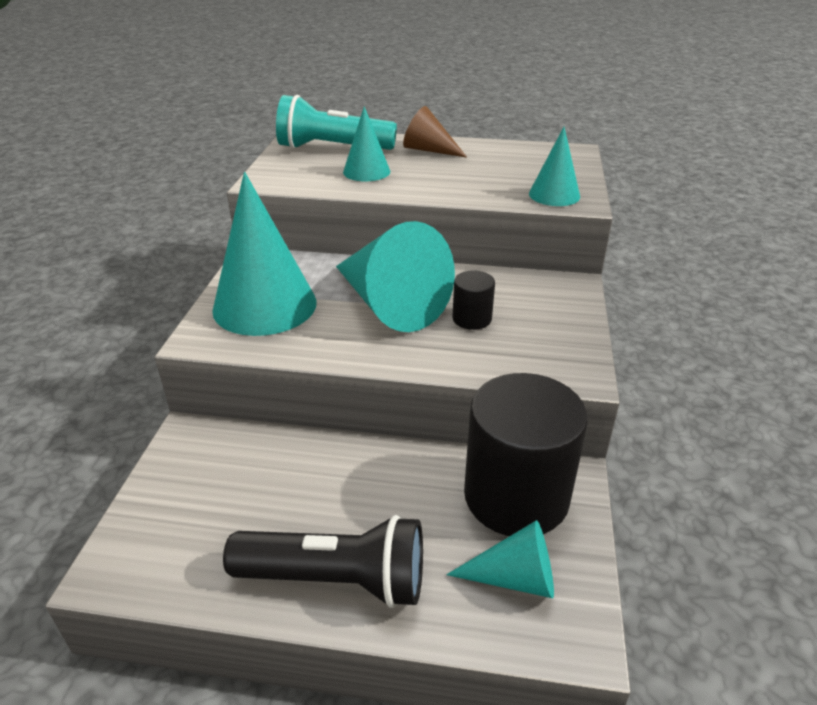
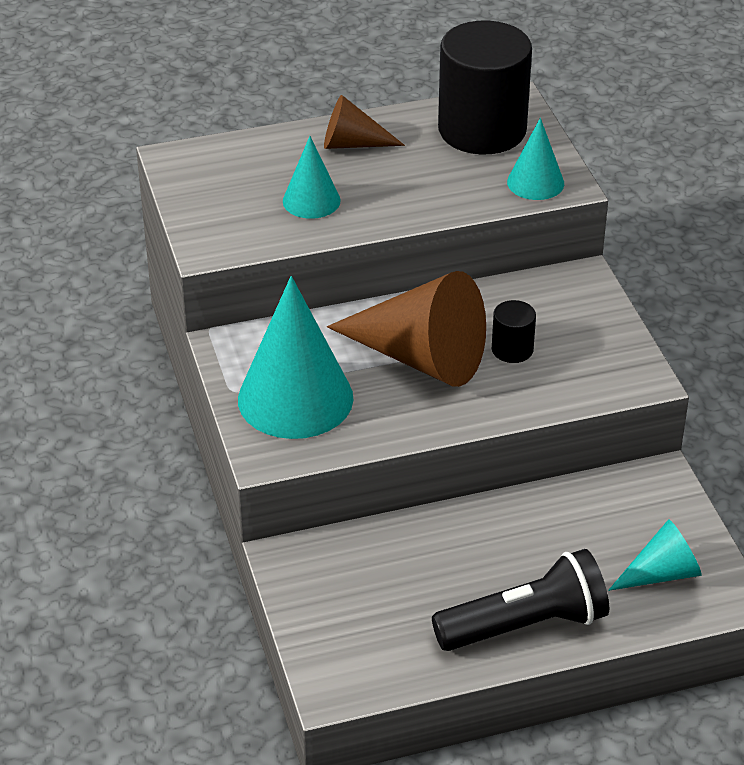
camera: 25 degrees left, 5 degrees up
(332, 148) = (237, 171): turquoise flashlight -> none
(389, 304) = (420, 357): turquoise cone -> brown cone
(516, 496) = (625, 509): black cylinder -> black cylinder (482, 130)

